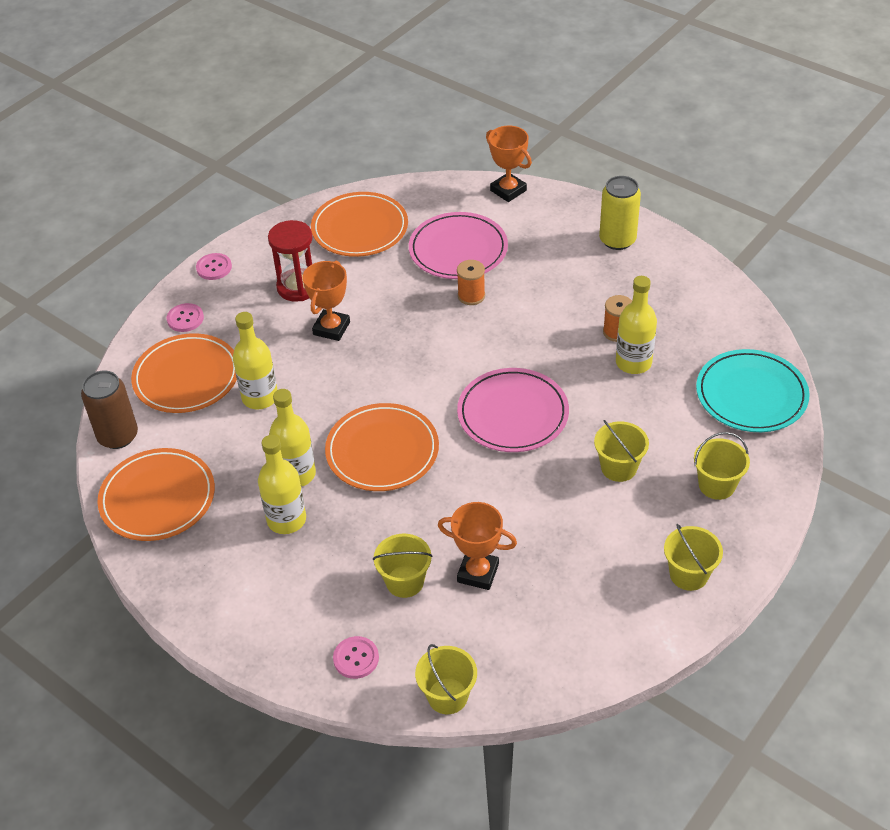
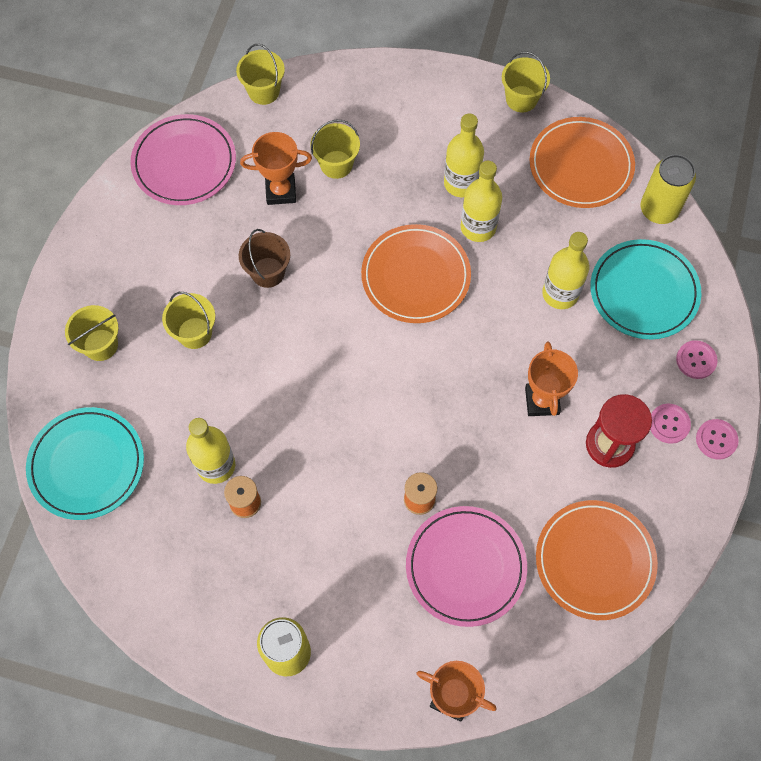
camera: 155 degrees right, 20 degrees up
(118, 436) = (659, 209): brown can -> yellow can
(186, 377) = (644, 292): orange plate -> turquoise plate
(356, 658) = (344, 95): pink button -> pink button (669, 424)
(513, 414) = (313, 359): pink plate -> pink plate (184, 163)
(525, 498) = (268, 272): none -> brown bucket
(689, 574) = (106, 248): yellow bucket -> yellow bucket (521, 99)

